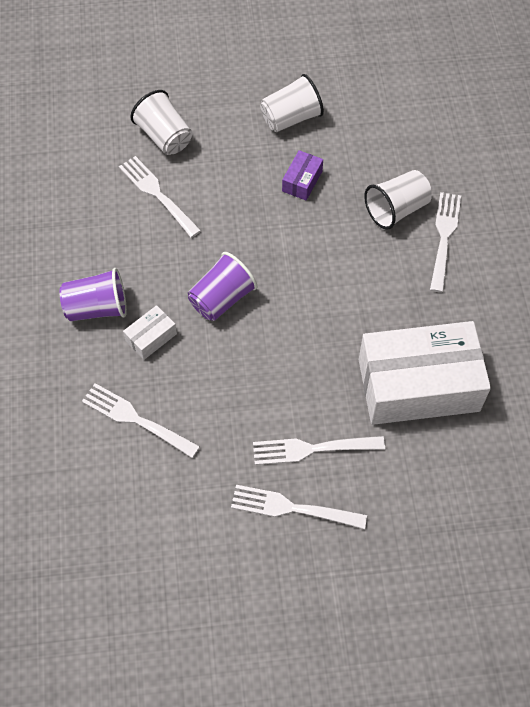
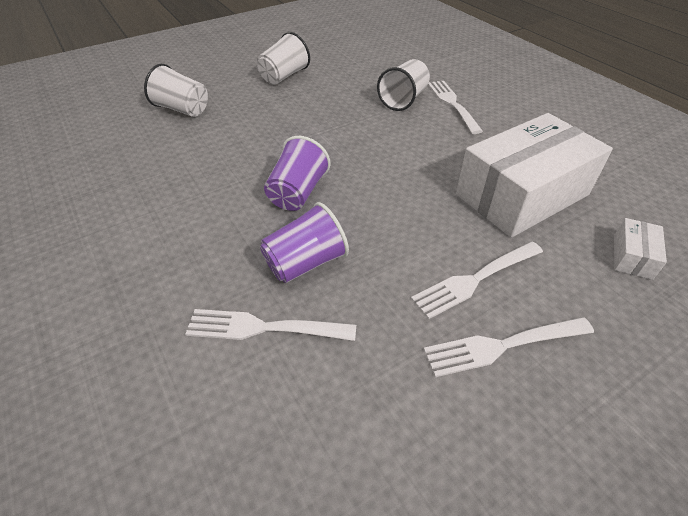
camera: 25 degrees left, 15 degrees down
(97, 308) = (168, 240): purple cup -> purple cup (306, 263)
(151, 337) = (241, 245): white box -> white box (632, 256)
(157, 194) = (193, 143): white fork -> none
(302, 181) = (317, 104): purple box -> none

